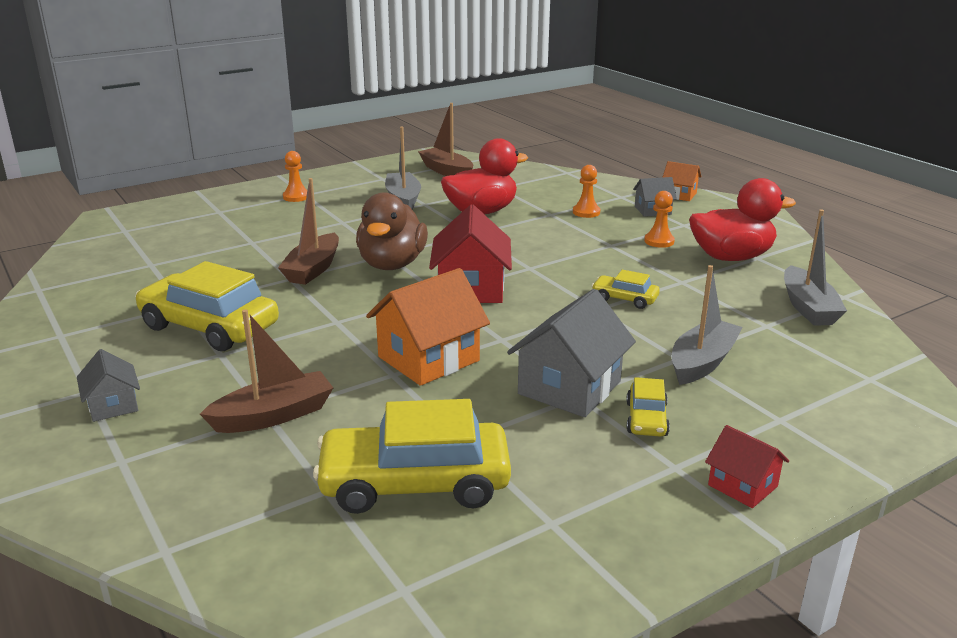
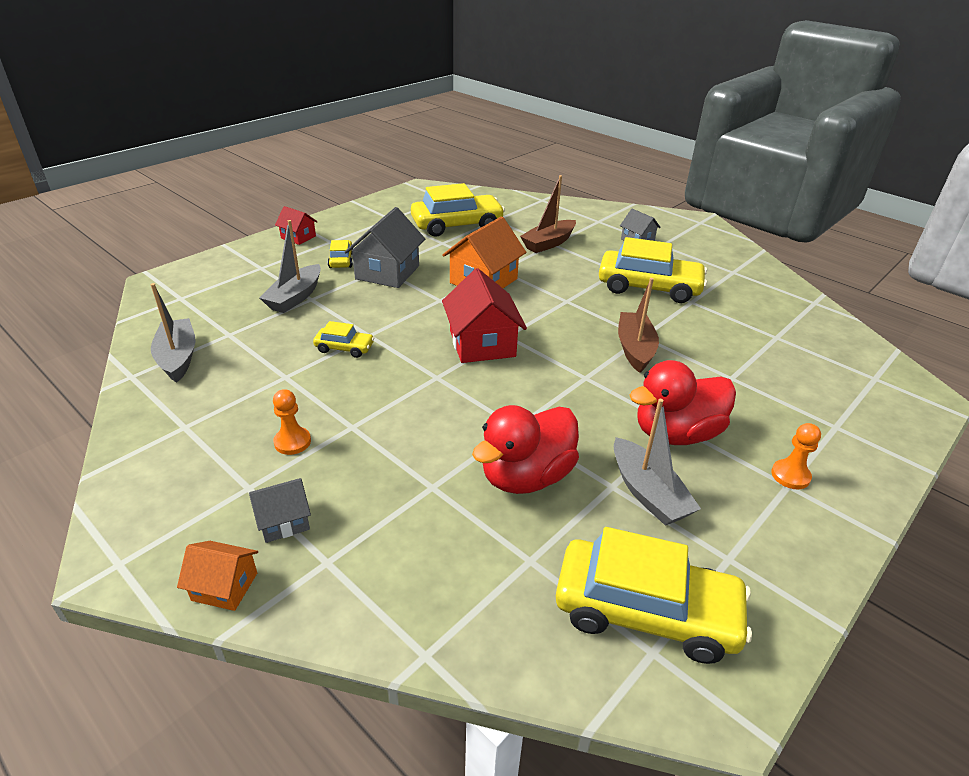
camera: 165 degrees right, 10 degrees up
(392, 264) = (570, 364): brown duck -> none
(447, 171) = (646, 611): brown boat -> yellow car
(586, 212) = (383, 499): orange pawn -> none
(731, 257) = (215, 423): red duck -> red duck (676, 433)

